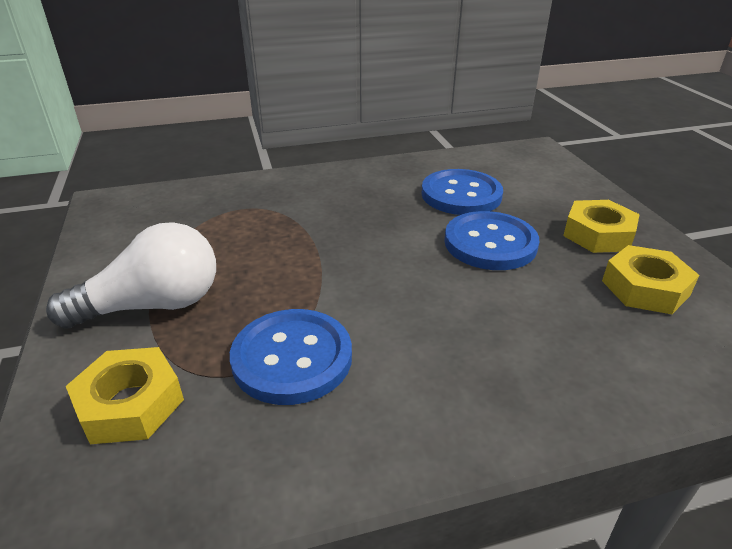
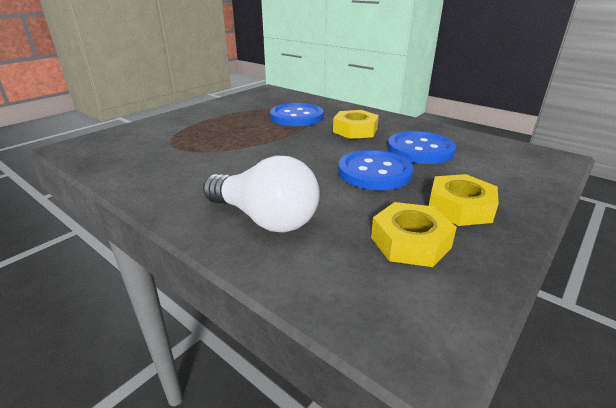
camera: 55 degrees right, 5 degrees down
(130, 404) = (142, 137): yellow nut -> yellow nut (355, 130)
(153, 305) = (206, 120): white light bulb -> white light bulb (265, 218)
(292, 358) = (197, 154): blue button -> blue button (296, 117)

